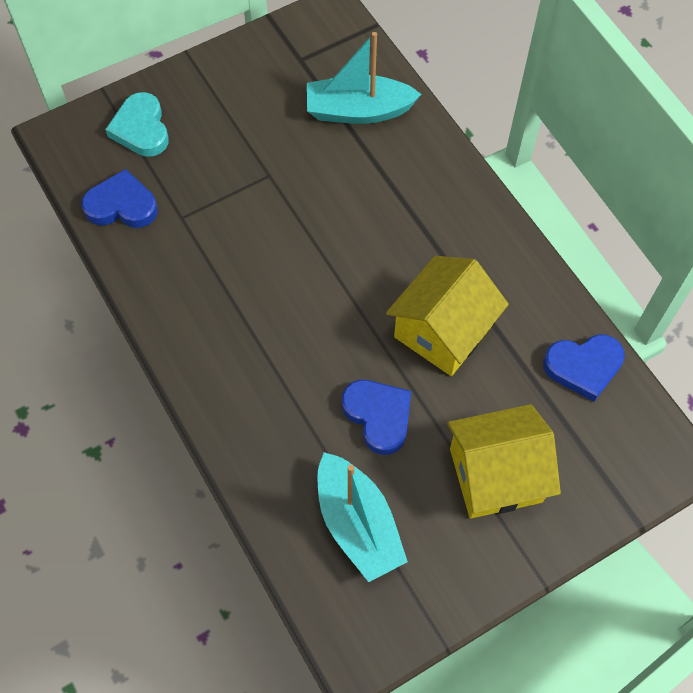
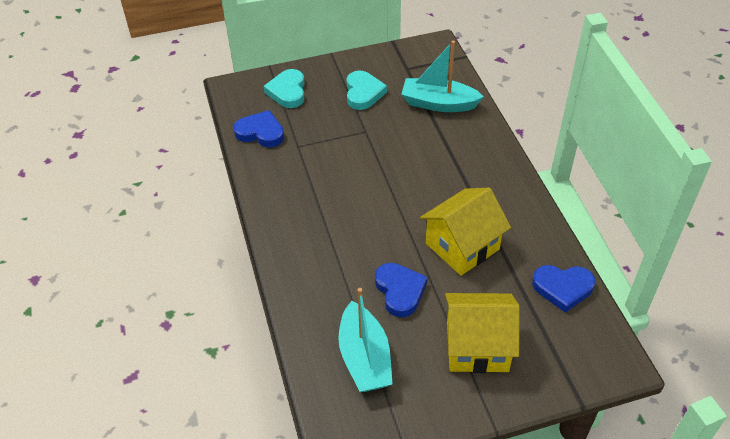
camera: 15 degrees right, 15 degrees down
(249, 112) = (363, 93): none -> turquoise heart

